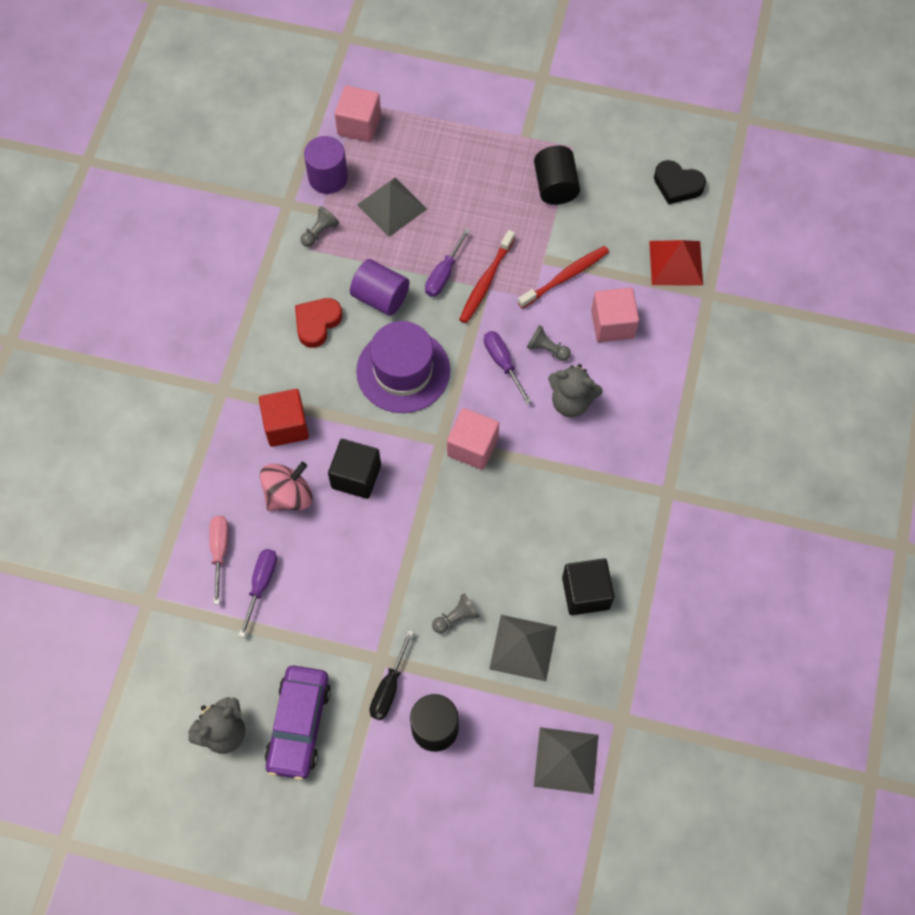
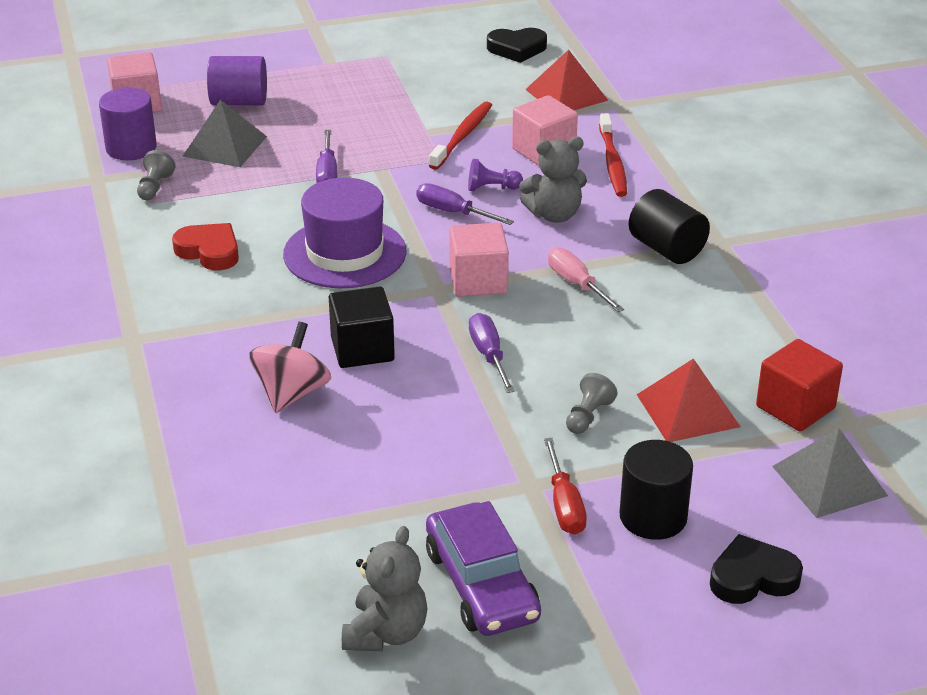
camera: 30 degrees left, 30 degrees down
(220, 552) = (242, 472): pink screwdriver -> pink screwdriver (577, 284)
(261, 585) = (321, 480): purple screwdriver -> purple screwdriver (489, 355)
(286, 426) = (239, 340): red cube -> red cube (795, 407)
(317, 323) = (209, 251): red heart -> red heart turned 120 degrees clockwise
(380, 297) = (269, 210): purple cylinder -> purple cylinder (239, 102)
(389, 687) = (564, 504): black screwdriver -> red screwdriver
(458, 811) = (752, 577): none -> black heart
(486, 282) = (379, 164): red toothbrush -> red toothbrush (612, 163)
(523, 647) = (688, 410): grey pyramid -> red pyramid
(547, 349) = (491, 188): grey pawn -> purple pawn
(555, 186) = (393, 84): black cylinder -> black cylinder (666, 249)
(585, 593) = (712, 343): black cube -> none

